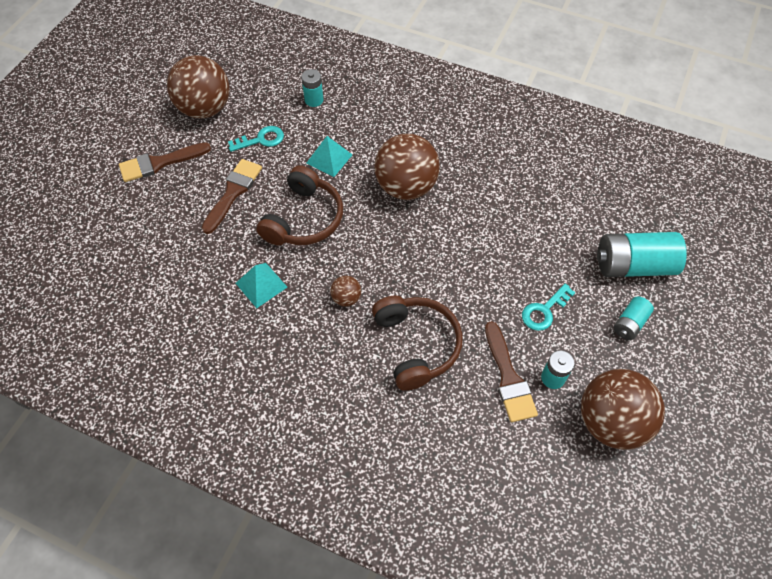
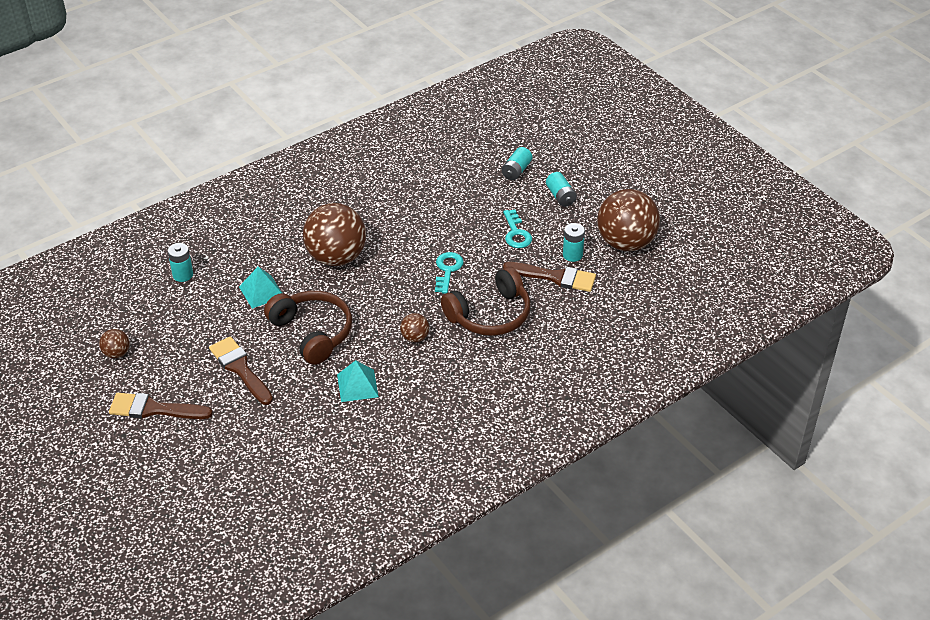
camera: 60 degrees left, 15 degrees down
(160, 163) = (154, 409): brown brush -> brown brush turned 90 degrees clockwise
(205, 109) = (117, 353): brown ball -> brown ball, size x0.44
(261, 140) = (196, 327): turquoise key -> turquoise key (448, 270)
(416, 345) = (490, 314): brown headphones -> brown headphones turned 135 degrees clockwise
(633, 265) = (516, 171): turquoise battery -> turquoise battery, size x0.52

